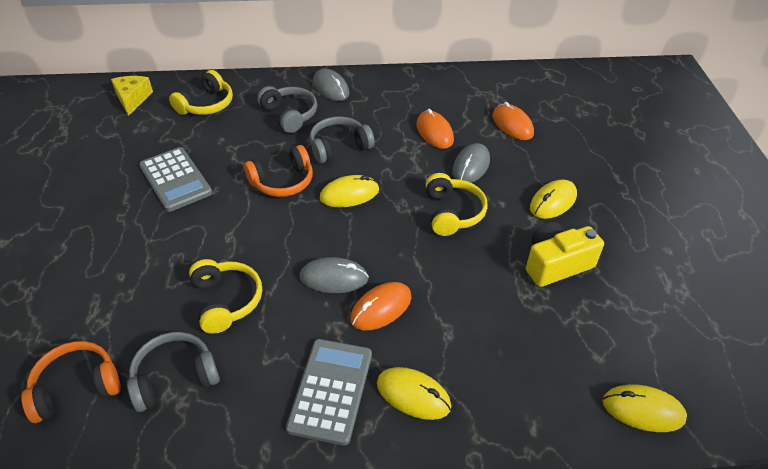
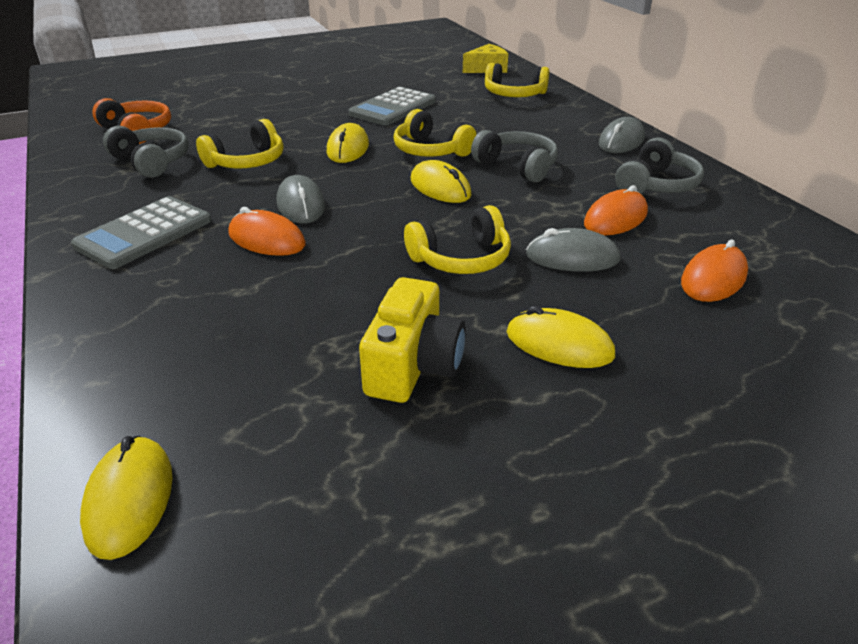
camera: 70 degrees right, 10 degrees down
(283, 181) = (430, 150): orange headphones -> yellow headphones
(290, 115) = (543, 131): grey headphones -> grey headphones (656, 185)
(331, 390) = (144, 233): grey calculator -> grey calculator turned 135 degrees clockwise
(413, 395) = (142, 282): yellow mouse -> yellow mouse (348, 148)
(556, 264) = (413, 365): yellow camera -> yellow camera turned 60 degrees clockwise

